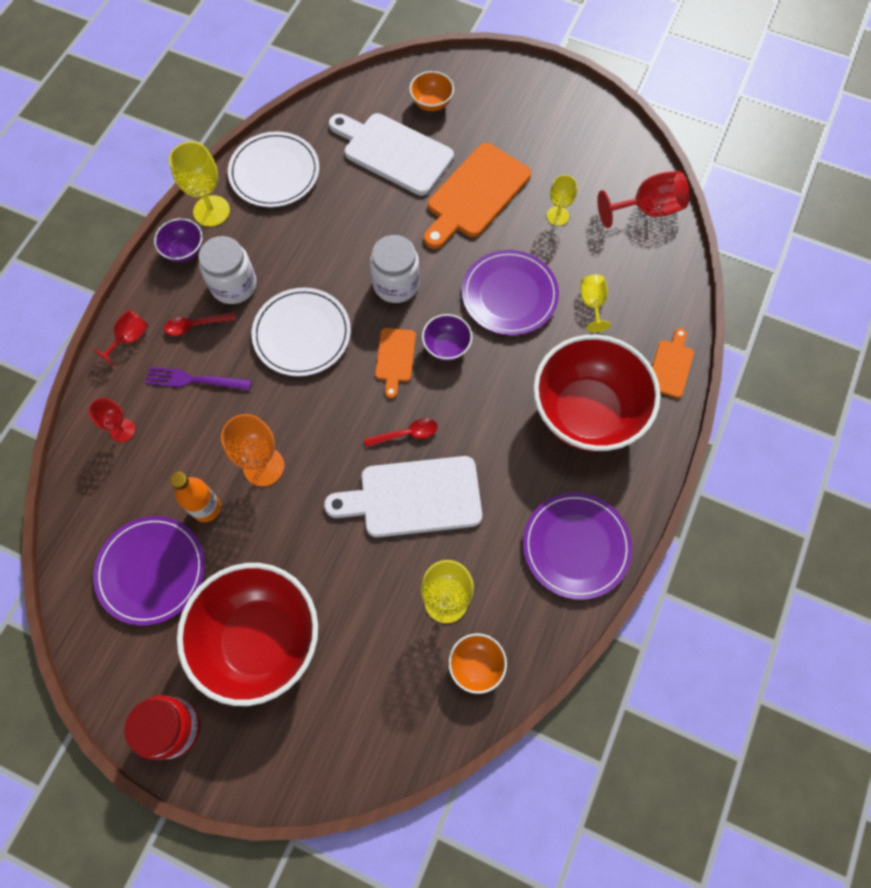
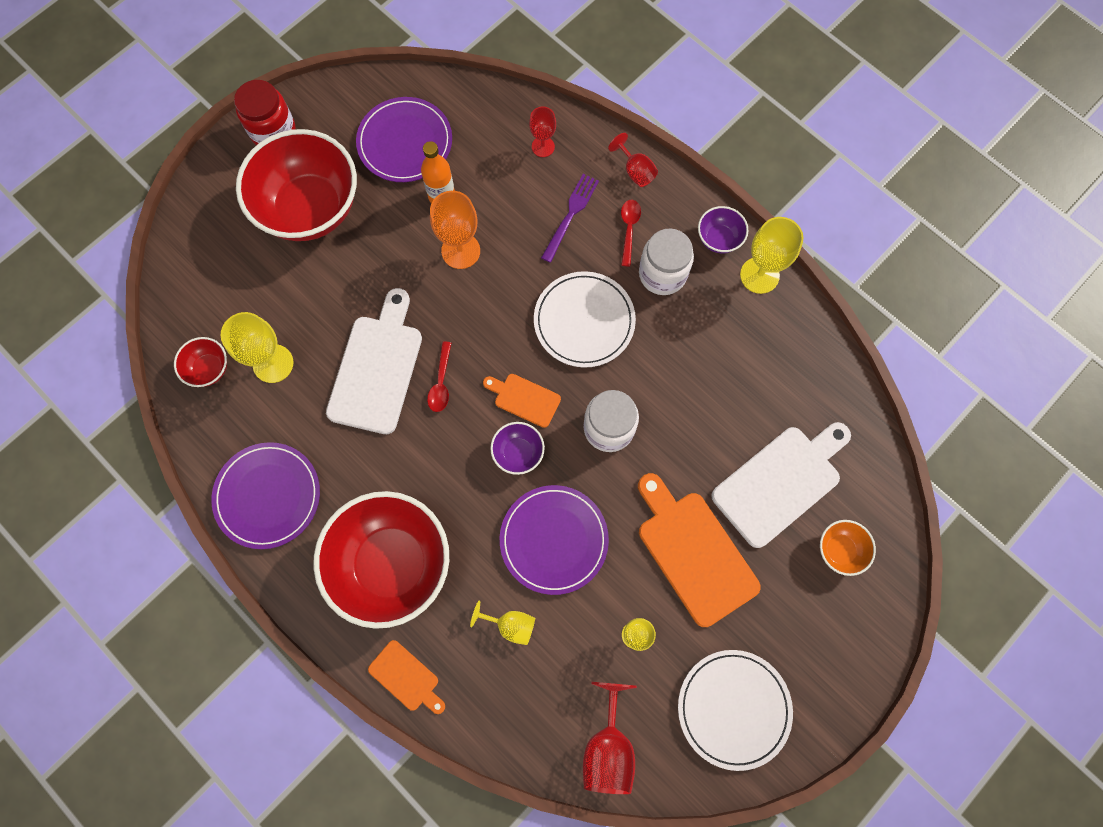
camera: 110 degrees right, 5 degrees up
(274, 172) = (790, 349): white plate -> white plate (733, 708)
(476, 665) = (209, 369): orange bowl -> red bowl

